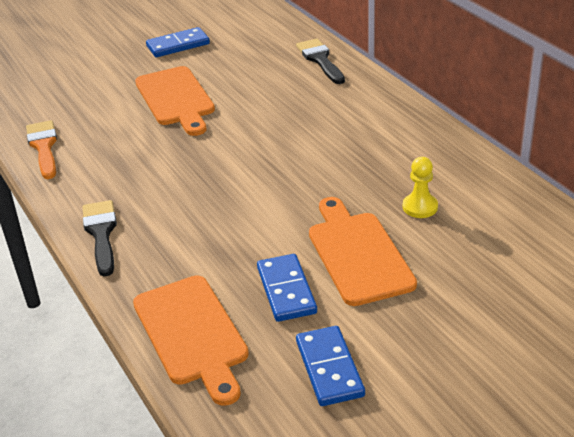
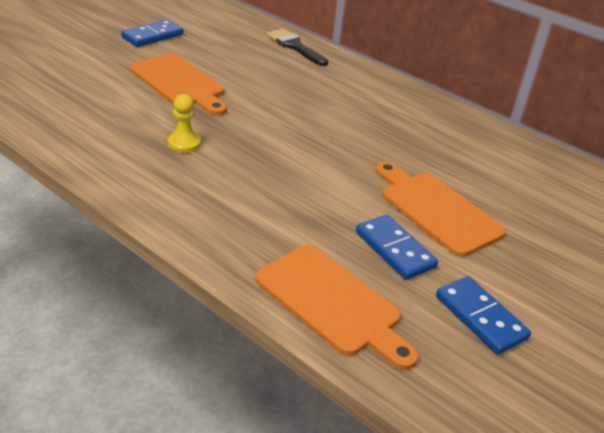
camera: 25 degrees left, 0 degrees up
(44, 147) = (65, 134): orange brush -> none
(101, 233) = (178, 214): black brush -> none
(420, 207) = (461, 165): yellow pawn -> yellow pawn (184, 143)

